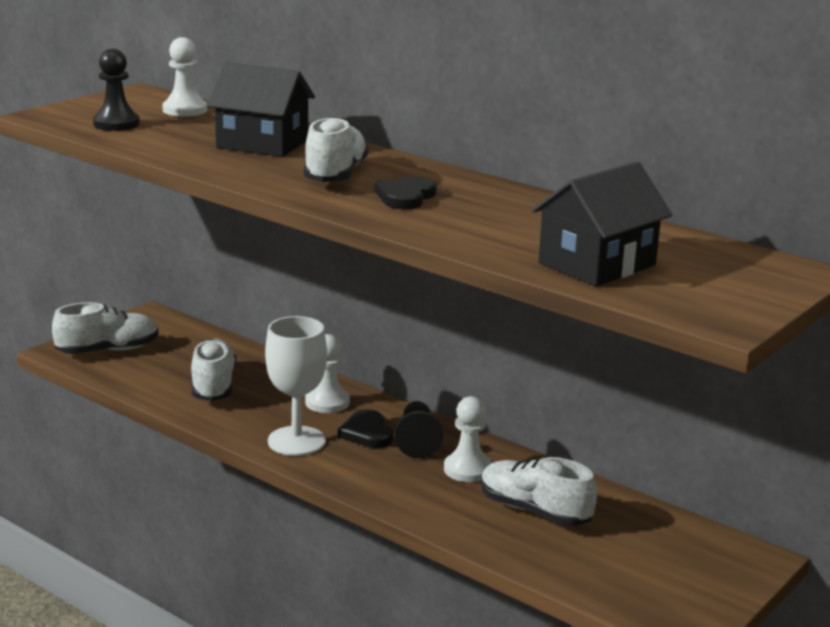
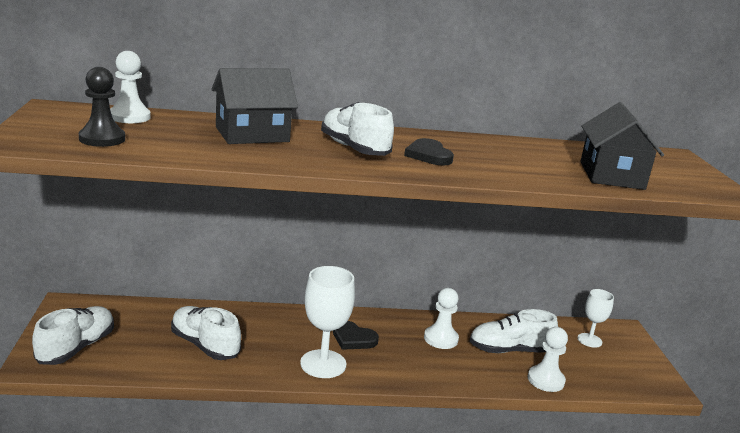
camera: 45 degrees left, 0 degrees up
(327, 402) = (297, 326): white pawn -> white pawn (545, 380)
(417, 441) = (388, 332): black pawn -> none
(673, 546) = (589, 340): none -> white goblet

